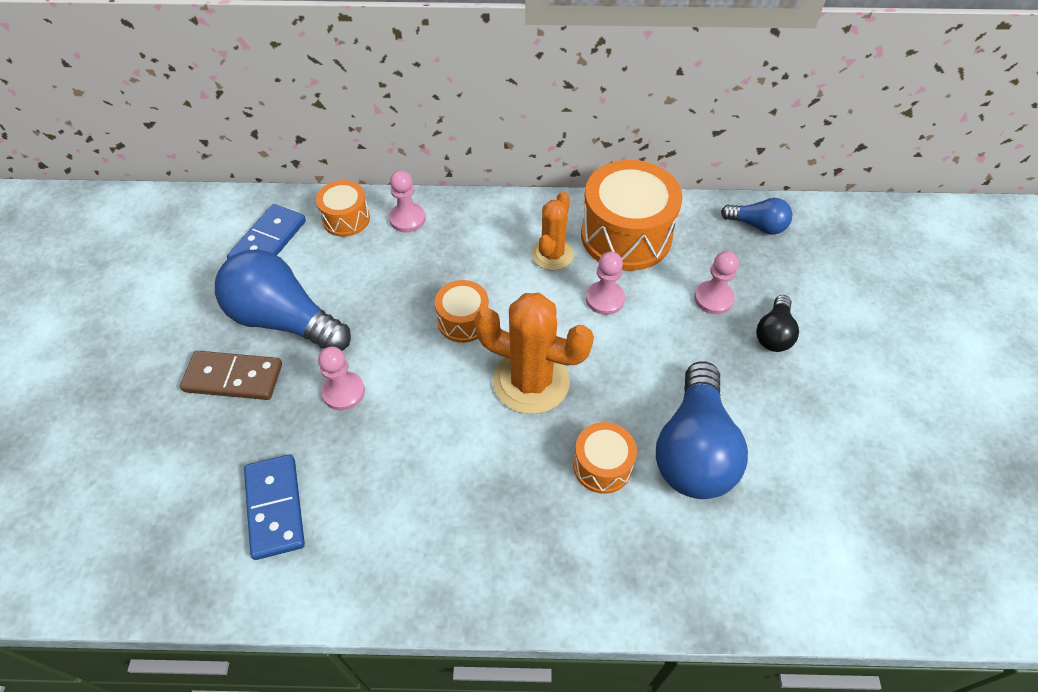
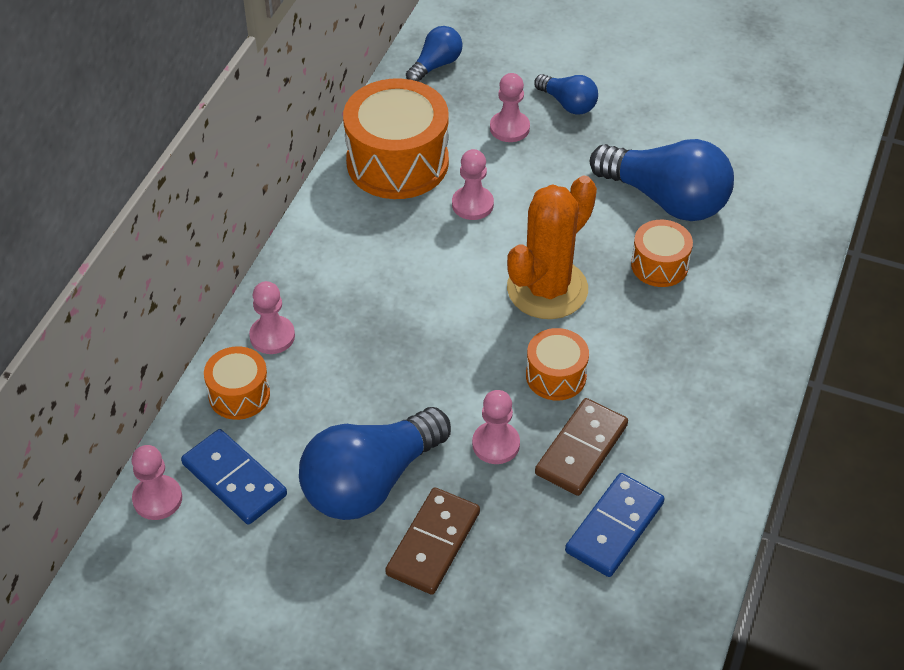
camera: 70 degrees left, 5 degrees down
(242, 207) = (157, 499): none -> pink pawn
(275, 508) = (614, 527): blue domino -> blue domino turned 60 degrees counterclockwise
(355, 458) = (581, 449): none -> brown domino
(463, 321) = (448, 322): orange drum -> orange drum (556, 376)
(552, 254) = (393, 227): orange cactus -> none
(774, 333) = (568, 104): black light bulb -> blue light bulb

